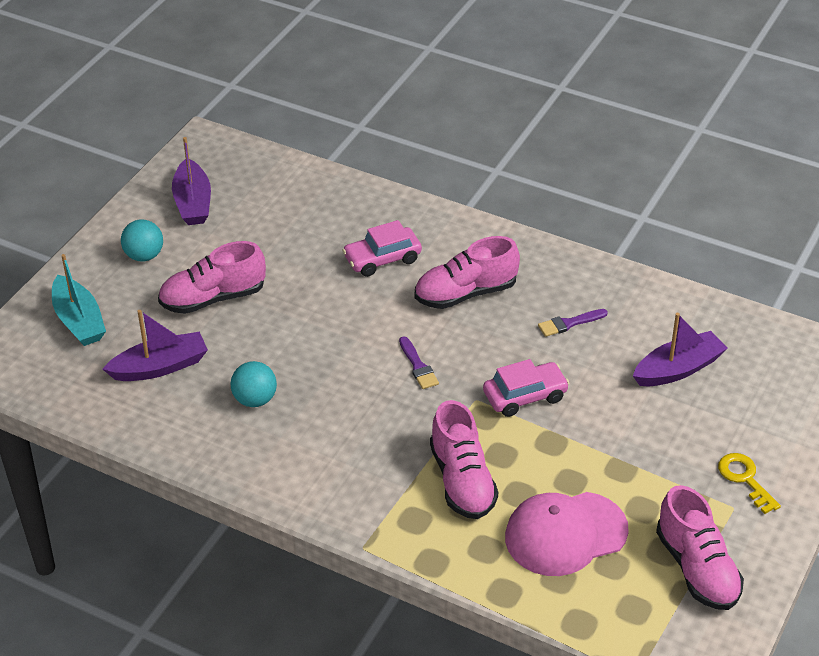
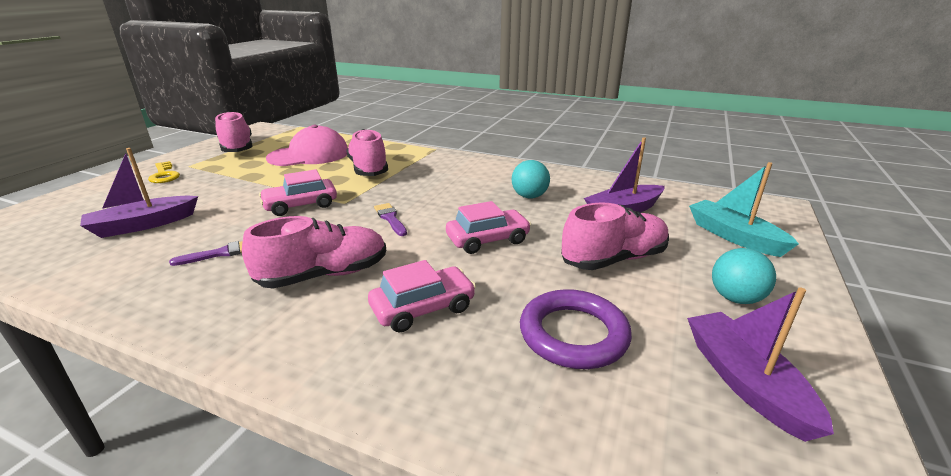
camera: 175 degrees right, 15 degrees down
(280, 235) = (573, 334): none -> purple ring
(320, 328) = (488, 240): none -> pink car

